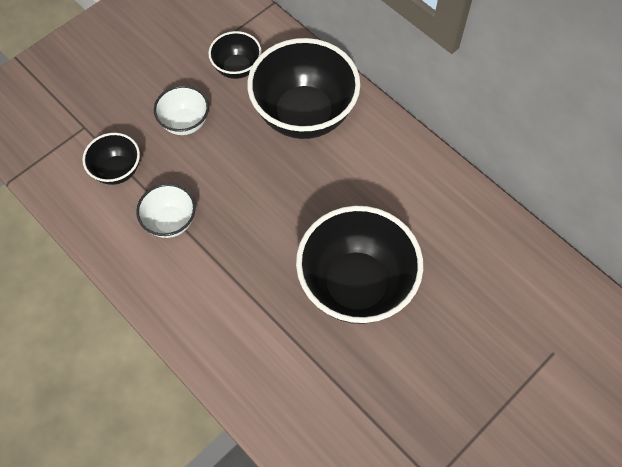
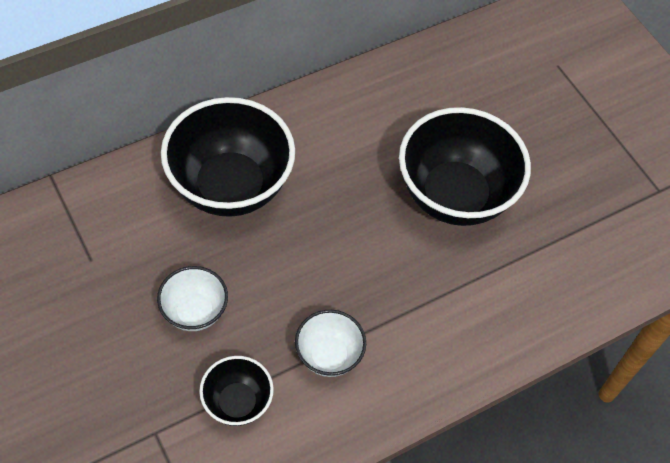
camera: 80 degrees left, 5 degrees down
(237, 68) = (135, 238): black bowl -> none

